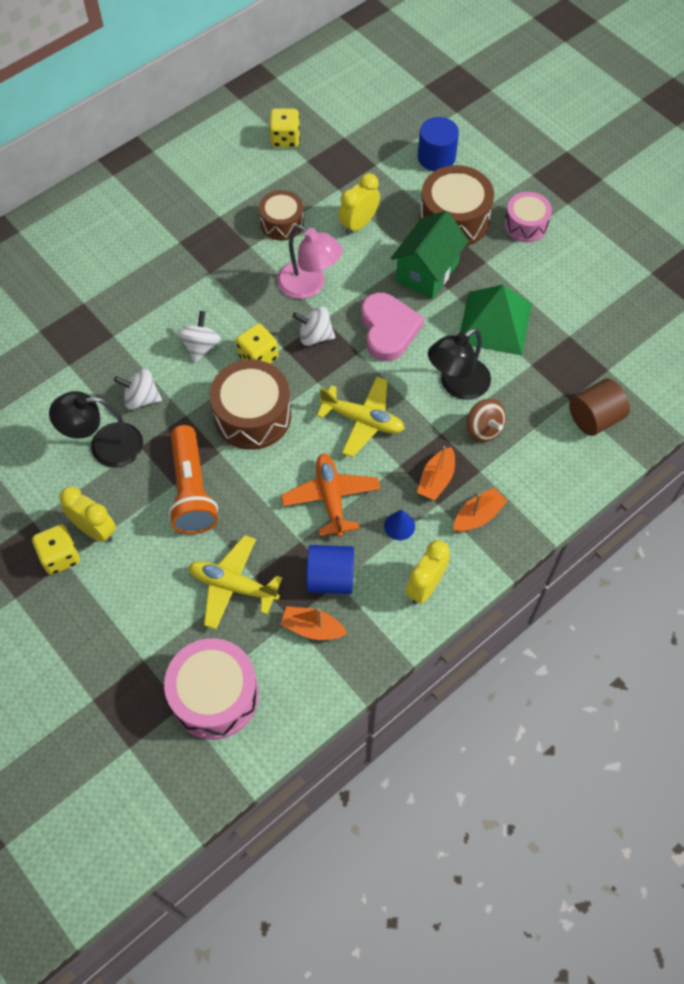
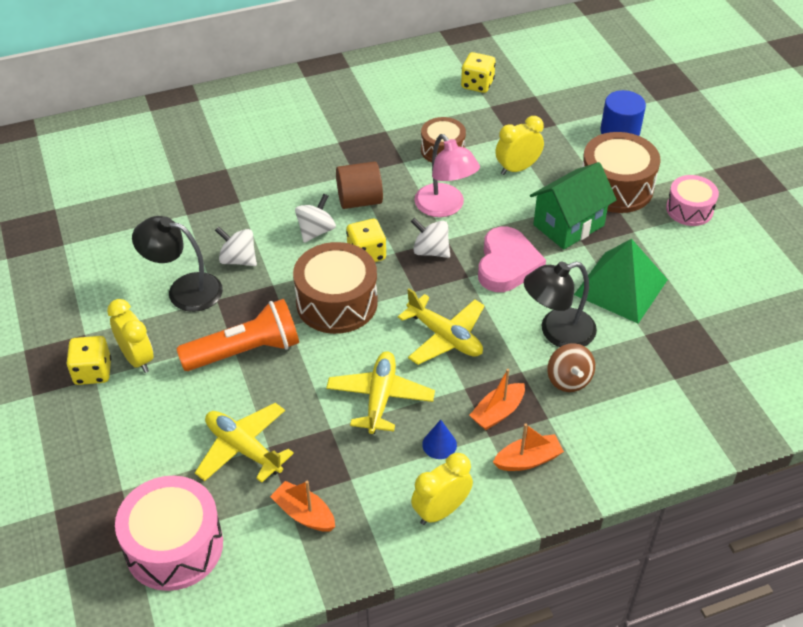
camera: 20 degrees right, 15 degrees down
(192, 491) = (246, 351): orange flashlight -> orange flashlight turned 120 degrees counterclockwise
(330, 578) = (345, 472): blue cylinder -> none
(331, 498) = (380, 398): orange plane -> yellow plane
(594, 418) = (695, 403): brown cylinder -> brown cylinder (359, 200)

